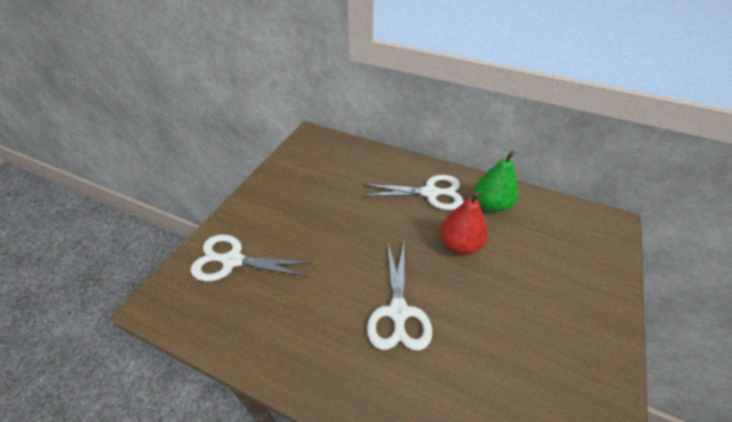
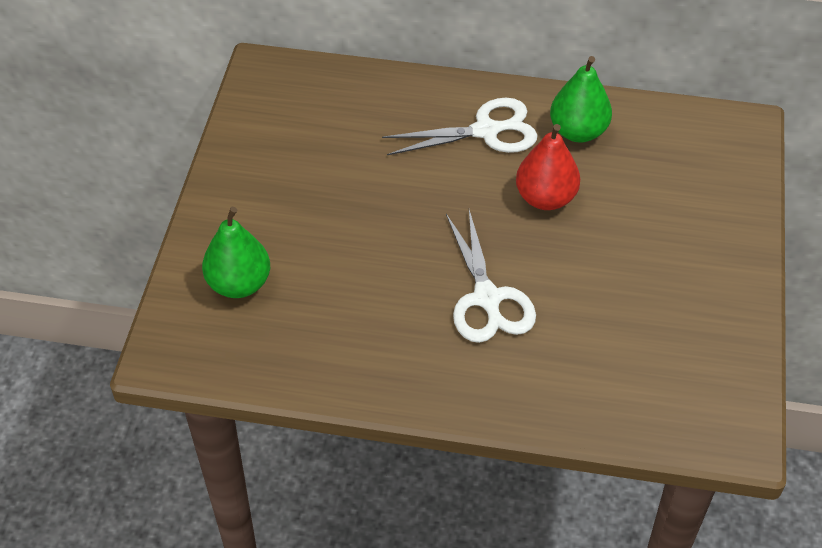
camera: 15 degrees left, 5 degrees up
(232, 260) = (239, 284): white scissors -> green pear

